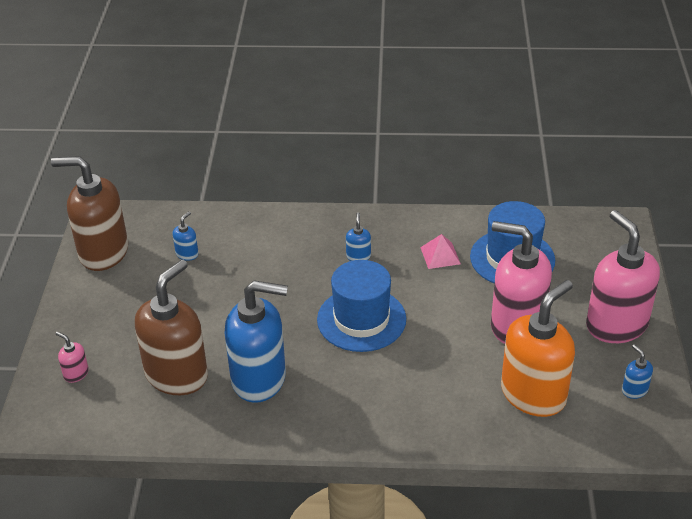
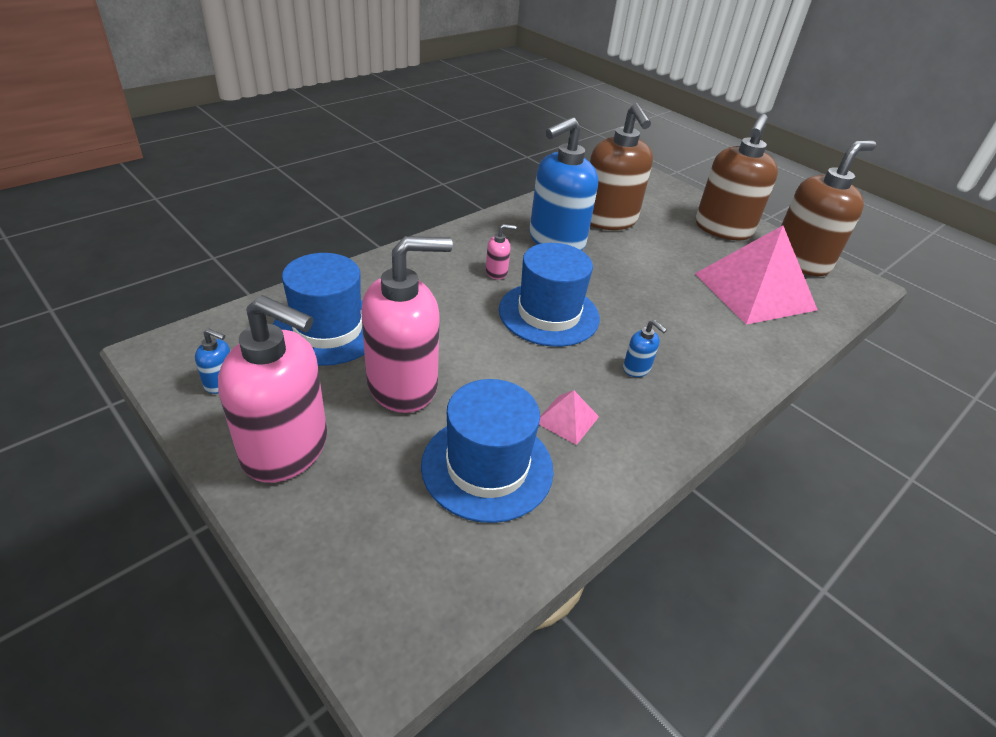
camera: 130 degrees right, 0 degrees up
(76, 373) = (661, 196): pink soap dispenser -> pink soap dispenser (496, 272)
(99, 310) = (723, 229): none -> brown soap dispenser
(187, 254) = (754, 291): blue soap dispenser -> pink pyramid
(533, 394) = (328, 329): orange soap dispenser -> blue hat

